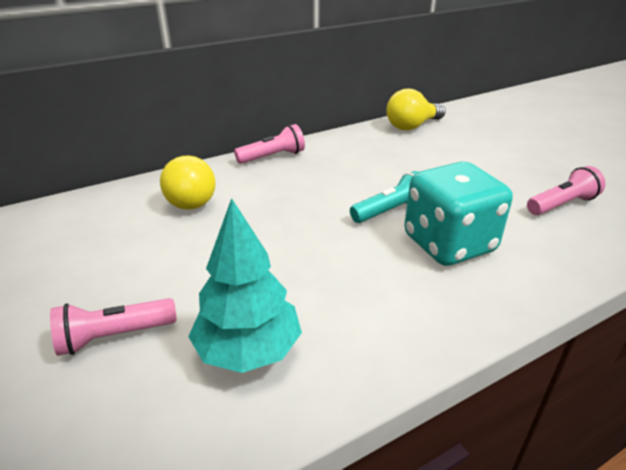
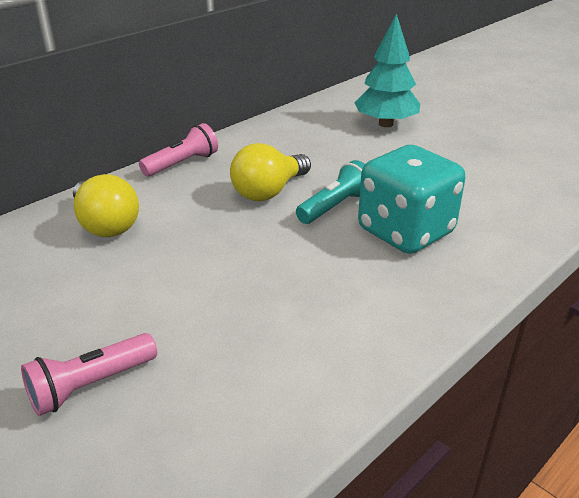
camera: 15 degrees left, 0 degrees up
(248, 350) = (244, 370): turquoise tree -> turquoise tree (385, 124)
(412, 126) = (324, 110): yellow light bulb -> yellow light bulb (269, 191)
(562, 204) = (500, 176): pink flashlight -> none

